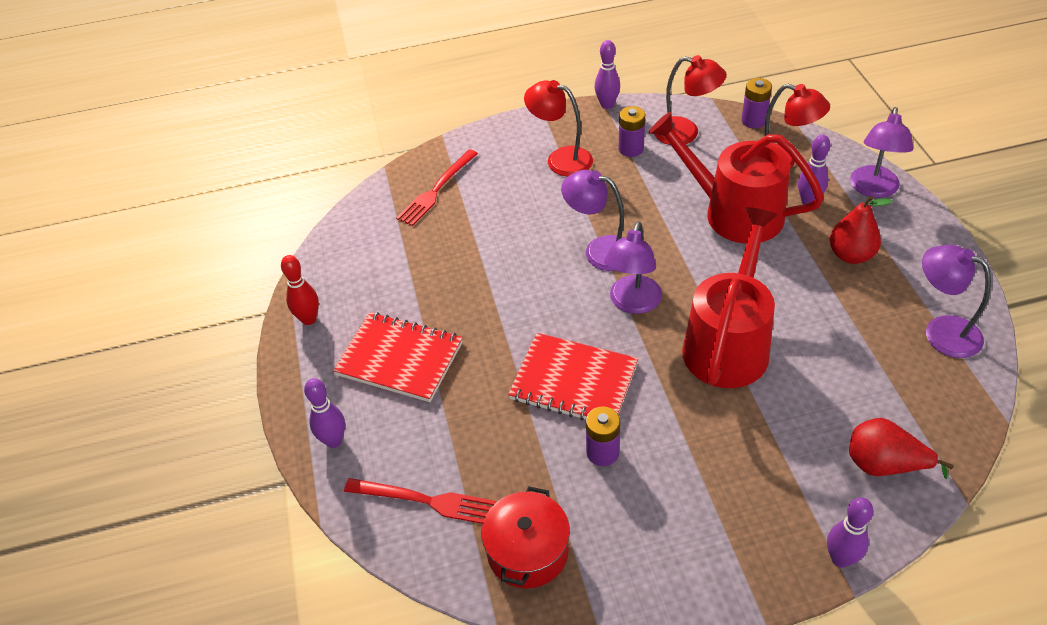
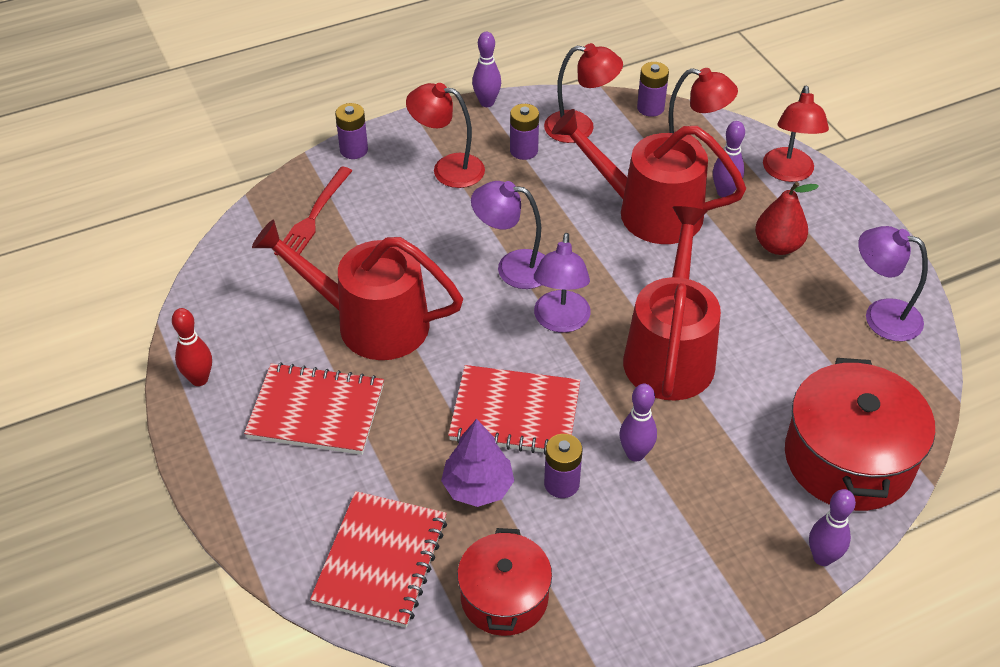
camera: 15 degrees left, 0 degrees up
(333, 441) = (262, 510): purple bowling pin -> purple bowling pin (635, 454)
(425, 501) = (381, 561): red fork -> red notebook
(463, 286) = (370, 322): none -> red watering can
(483, 136) = (354, 150): none -> purple battery
(525, 445) = (478, 487): none -> purple tree
(873, 189) = (788, 173): purple lamp -> red lamp
(884, 465) = (848, 458): red pear -> red pot

